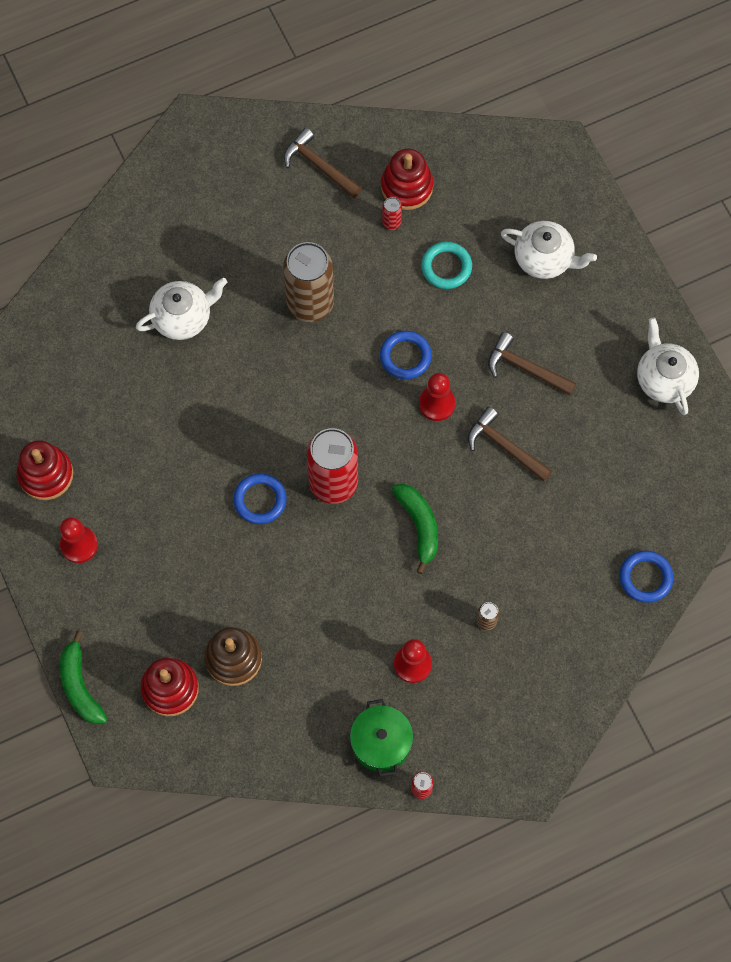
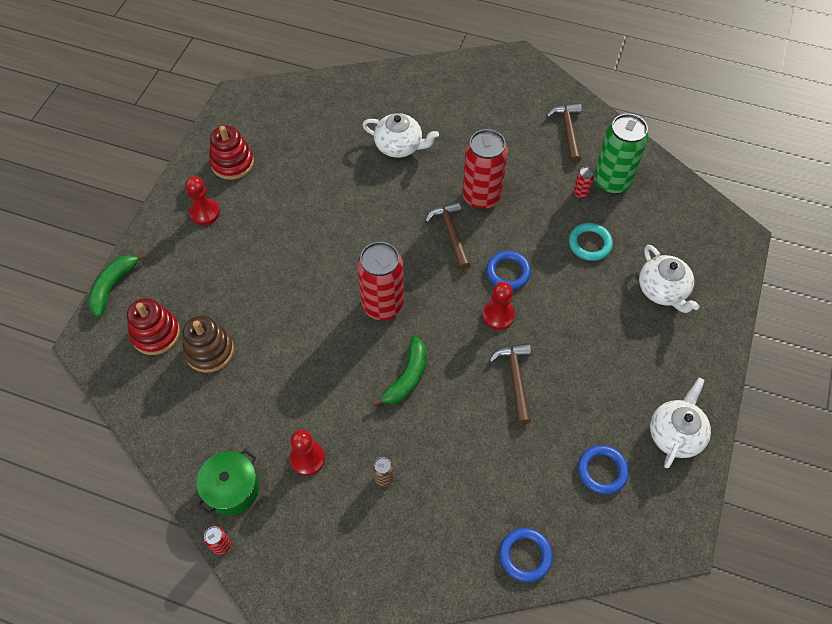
camera: 45 degrees right, 10 degrees down
(260, 500) = (329, 276): blue ring -> blue ring (602, 471)
(310, 303) = (481, 197): brown can -> red can
(407, 187) = (611, 181): red stacking toy -> green can
(525, 368) = (580, 344): brown hammer -> brown hammer (451, 234)

